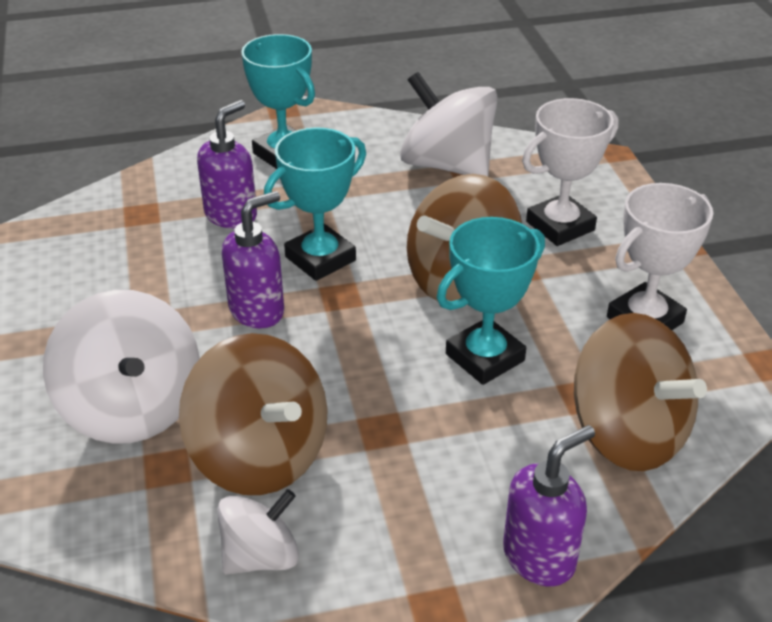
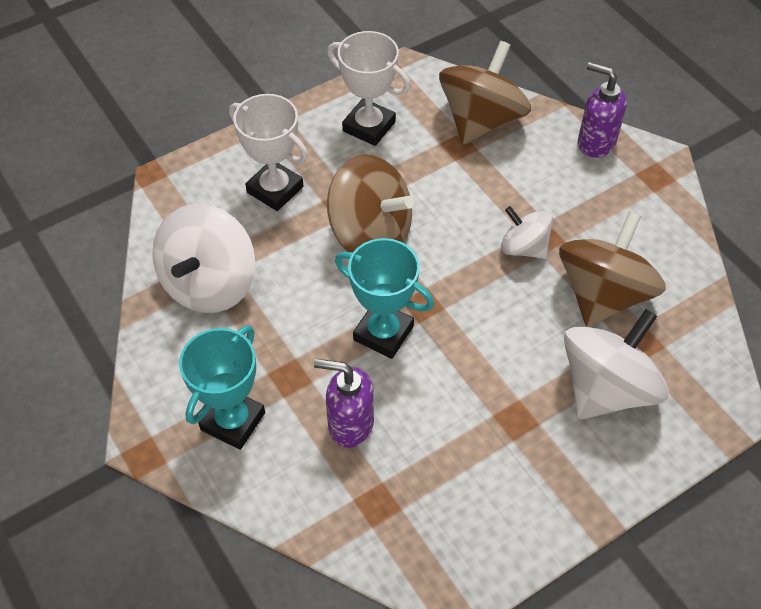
camera: 110 degrees left, 15 degrees up
(257, 311) = (466, 352): purple soap dispenser -> none
(261, 556) = (674, 265): white spinning top -> white spinning top (524, 247)
(485, 357) = (448, 201): turquoise trophy -> none

